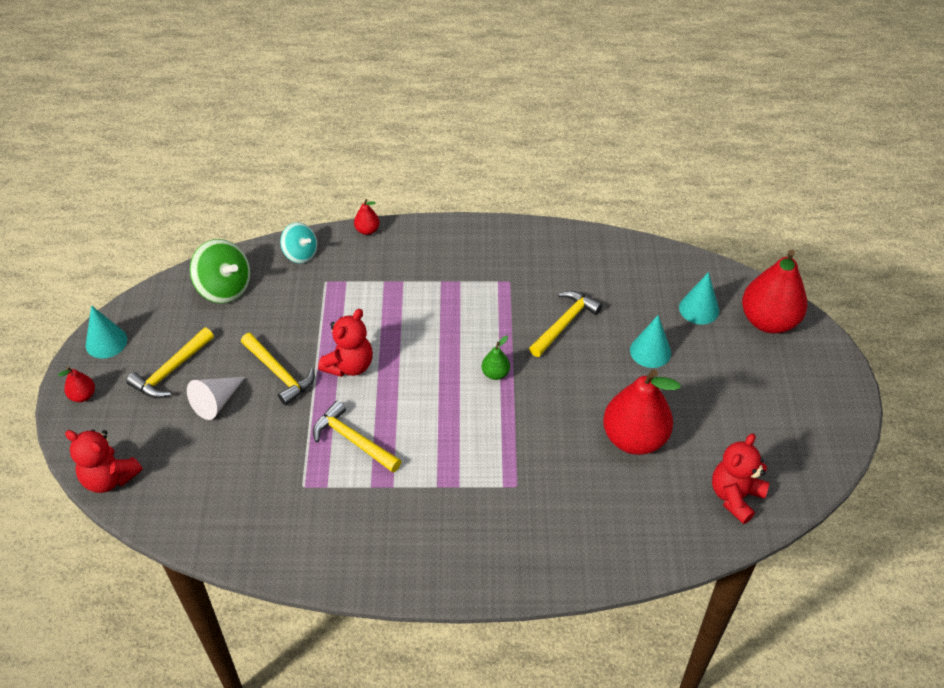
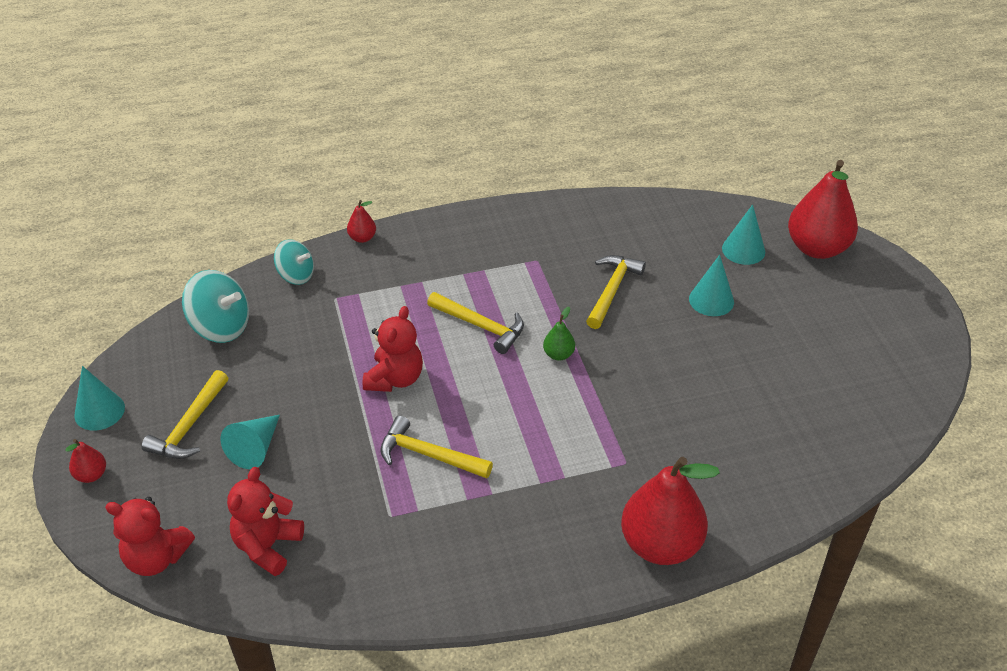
camera: 15 degrees left, 5 degrees down
(216, 402) = (255, 448): white cone -> turquoise cone
(224, 288) = (221, 327): green spinning top -> turquoise spinning top
(279, 373) = (317, 403): yellow hammer -> yellow hammer (480, 326)
(634, 438) = (730, 388): red pear -> red pear (660, 544)
(735, 496) = (855, 423): red teddy bear -> red teddy bear (267, 546)

